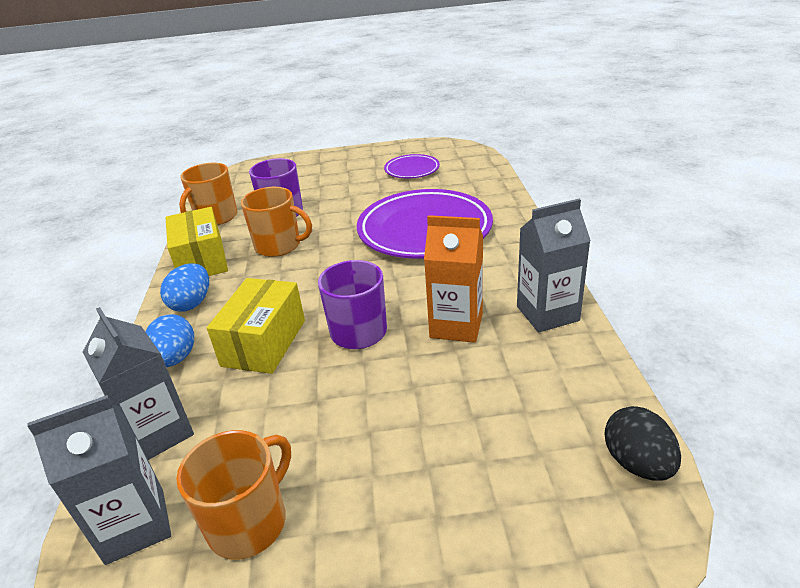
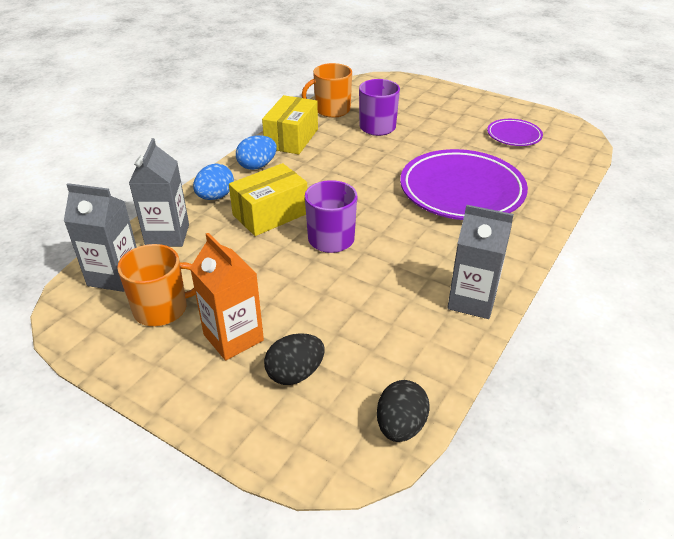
camera: 35 degrees right, 5 degrees up
(279, 246) = (348, 152): orange mug -> none
(456, 325) = (397, 271): orange carton -> orange carton (233, 337)
(485, 485) = (295, 373): none -> black egg

